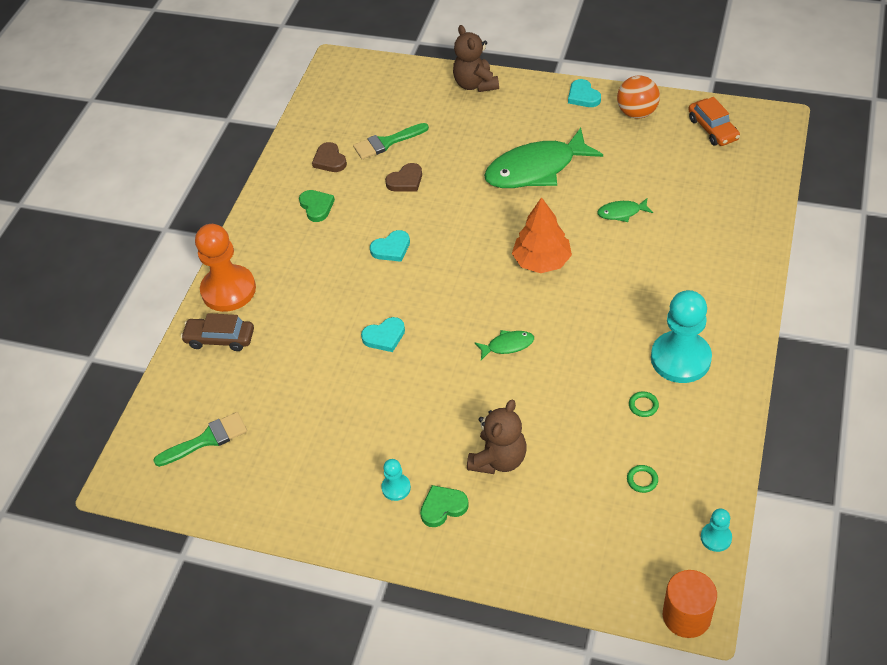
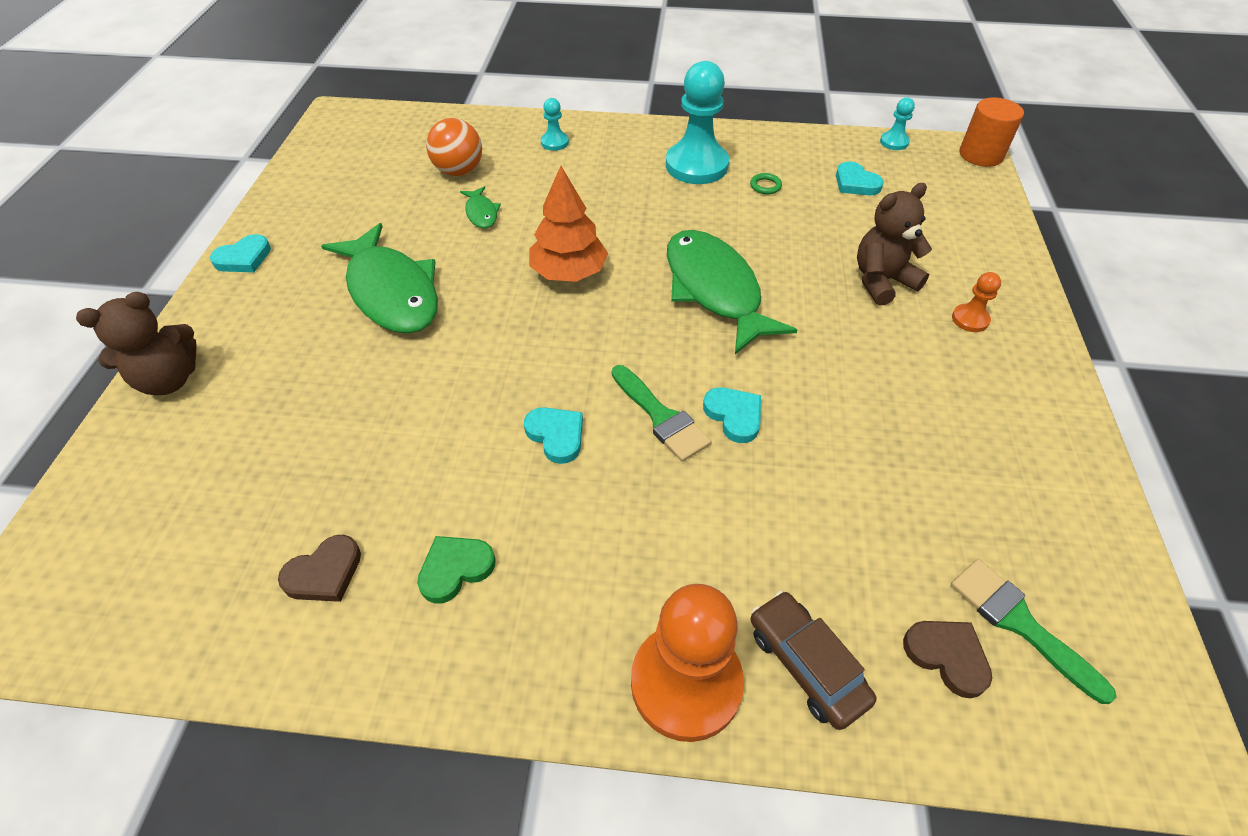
camera: 105 degrees left, 0 degrees up
(220, 339) = (806, 664): brown car -> brown car turned 150 degrees clockwise
(386, 142) = (292, 485): green brush -> green brush (661, 417)
(396, 488) = (969, 365): turquoise pawn -> turquoise pawn (554, 142)
(405, 181) = (398, 441): brown heart -> brown heart (947, 656)
(443, 507) = (970, 319): green heart -> orange pawn
(498, 459) = (882, 281): brown teddy bear -> brown teddy bear turned 45 degrees counterclockwise
(507, 345) = (714, 290): green fish -> green fish, size x2.29
(637, 113) = (295, 209): orange ball -> orange ball (459, 171)
(642, 480) = (855, 183): green ring -> turquoise heart
(712, 129) = (342, 153): orange car -> none

